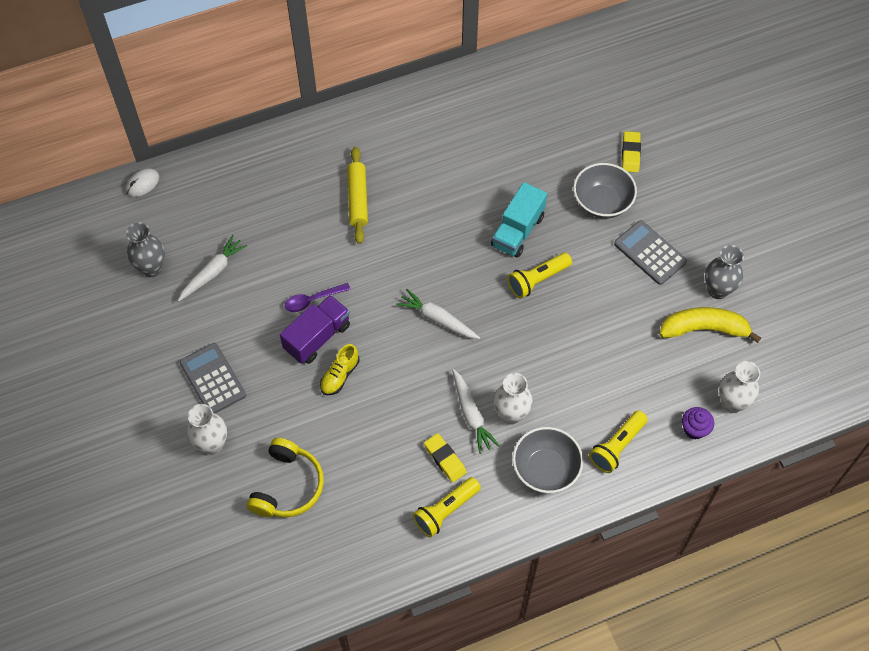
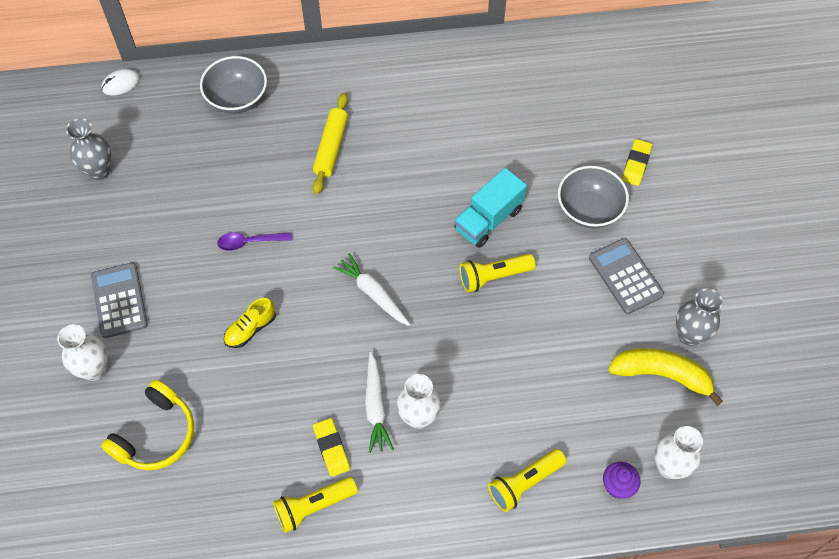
camera: 15 degrees right, 0 degrees up
(213, 272) = (158, 189): white carrot -> none
(317, 337) = (241, 282): purple truck -> none
(545, 469) = (437, 488): grey bowl -> grey bowl (237, 98)

